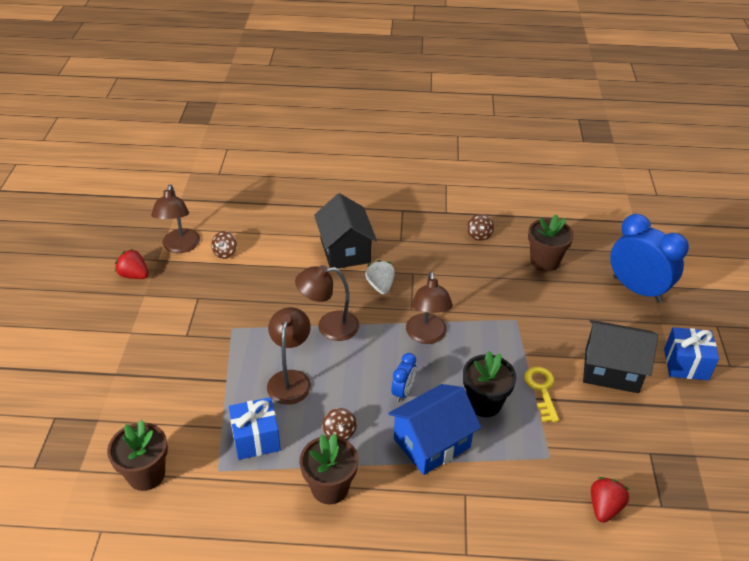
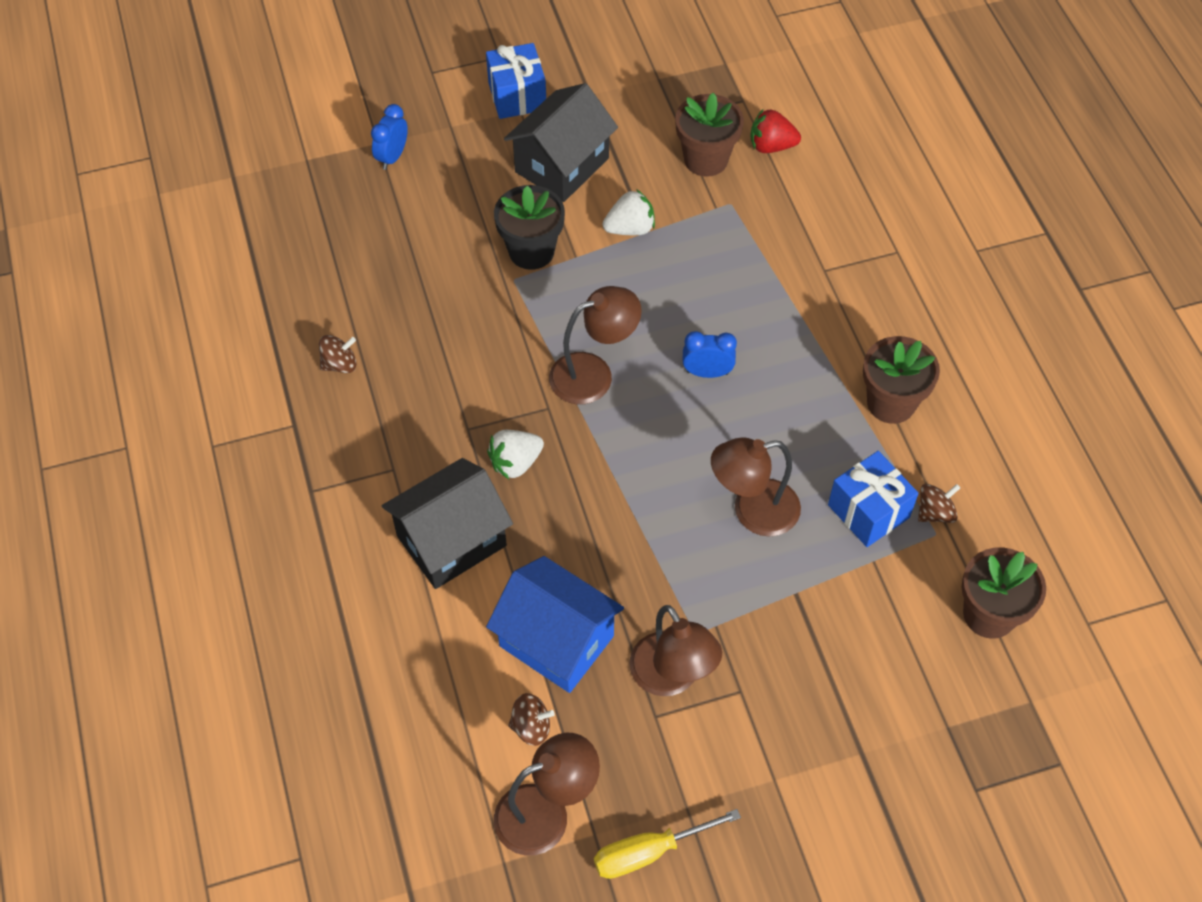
camera: 110 degrees left, 15 degrees up
(134, 275) = (649, 852): red strawberry -> yellow screwdriver
(329, 326) = (631, 501): brown lamp -> brown lamp (671, 677)
(339, 432) = (808, 421): brown spinning top -> brown spinning top (935, 512)
(432, 443) = (771, 319): blue house -> blue house (556, 641)
(484, 403) = (682, 281): black flower pot -> black flower pot (531, 251)
(541, 390) = (630, 228): yellow key -> white strawberry
(544, 261) = (372, 269): brown flower pot -> brown flower pot (706, 159)
(611, 370) = (562, 165): black house -> black house turned 45 degrees clockwise
(637, 289) = (392, 157): blue clock -> blue clock, size x0.48

